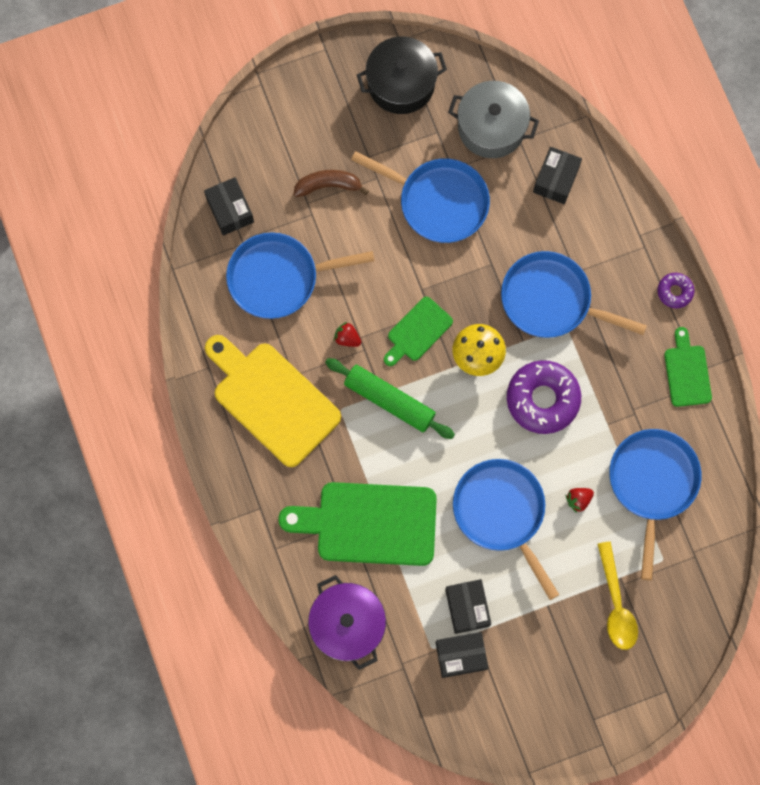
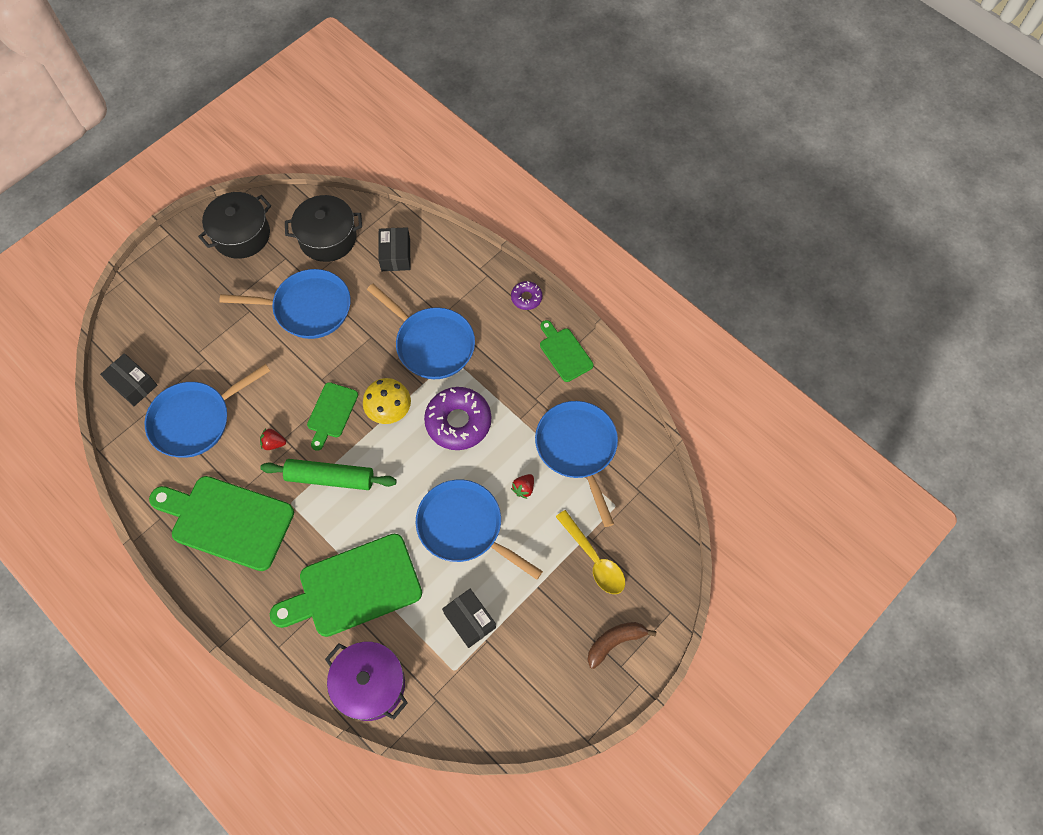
camera: 25 degrees left, 10 degrees down
(272, 400) = (227, 521): yellow cutting board -> green cutting board
(328, 185) = (211, 332): brown banana -> brown banana (615, 642)
(461, 655) = (482, 665): black box -> none
(491, 127) = (328, 238): grey pot -> black pot
(551, 300) = (431, 344): blue pan -> blue pan turned 135 degrees counterclockwise

